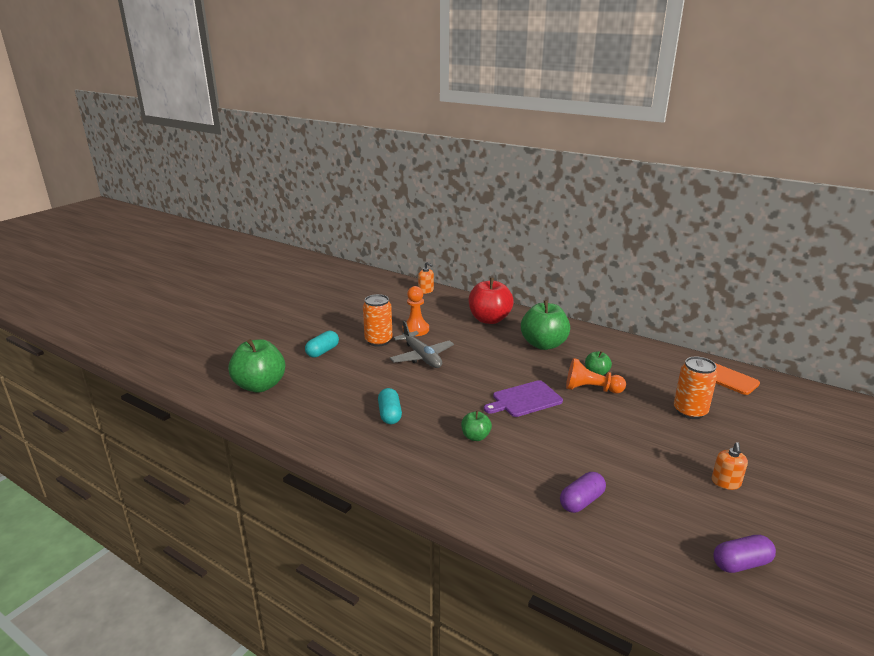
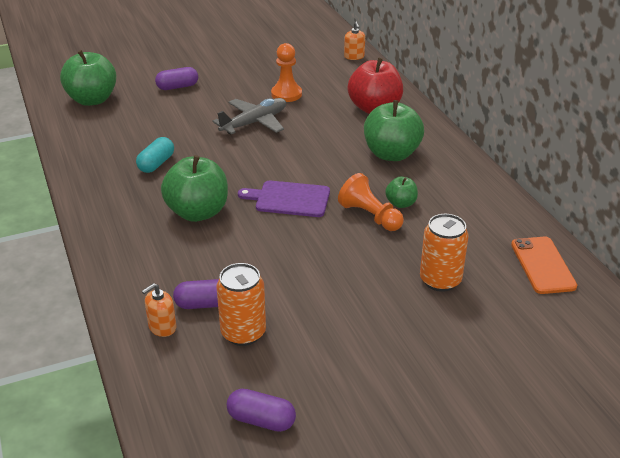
camera: 35 degrees right, 10 degrees up
(322, 351) = (177, 87): turquoise capsule -> purple capsule
(378, 341) = (237, 93): orange can -> orange can (243, 333)
(421, 357) = (254, 123): grey plane -> grey plane turned 135 degrees counterclockwise
(475, 437) = (198, 212): green apple -> green apple, size x2.01
(726, 482) = (362, 356): orange soap dispenser -> orange soap dispenser (162, 327)

